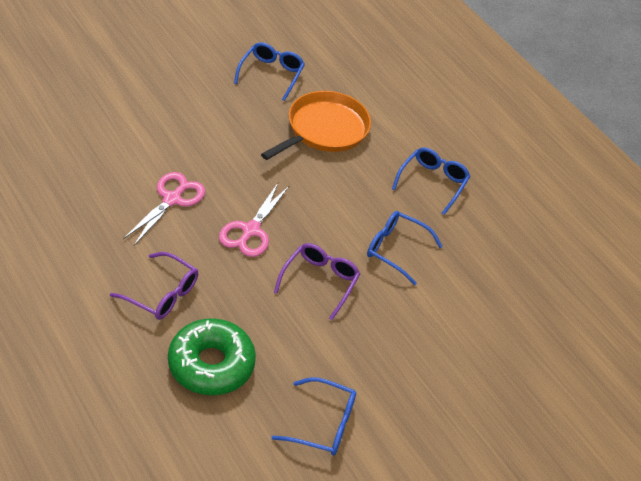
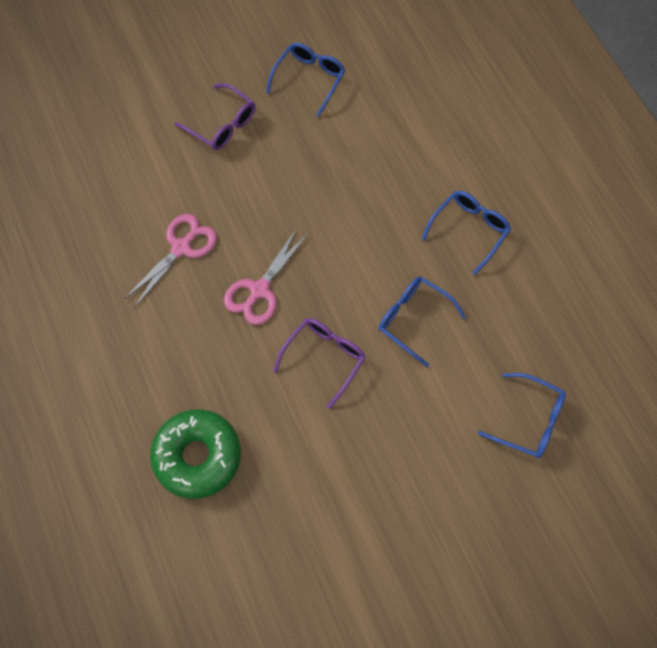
camera: 15 degrees right, 20 degrees up
(162, 294) = (157, 368): purple glasses -> purple glasses (222, 124)
(323, 424) = (303, 535): blue glasses -> blue glasses (529, 420)
(324, 129) = (358, 156): orange pan -> none

